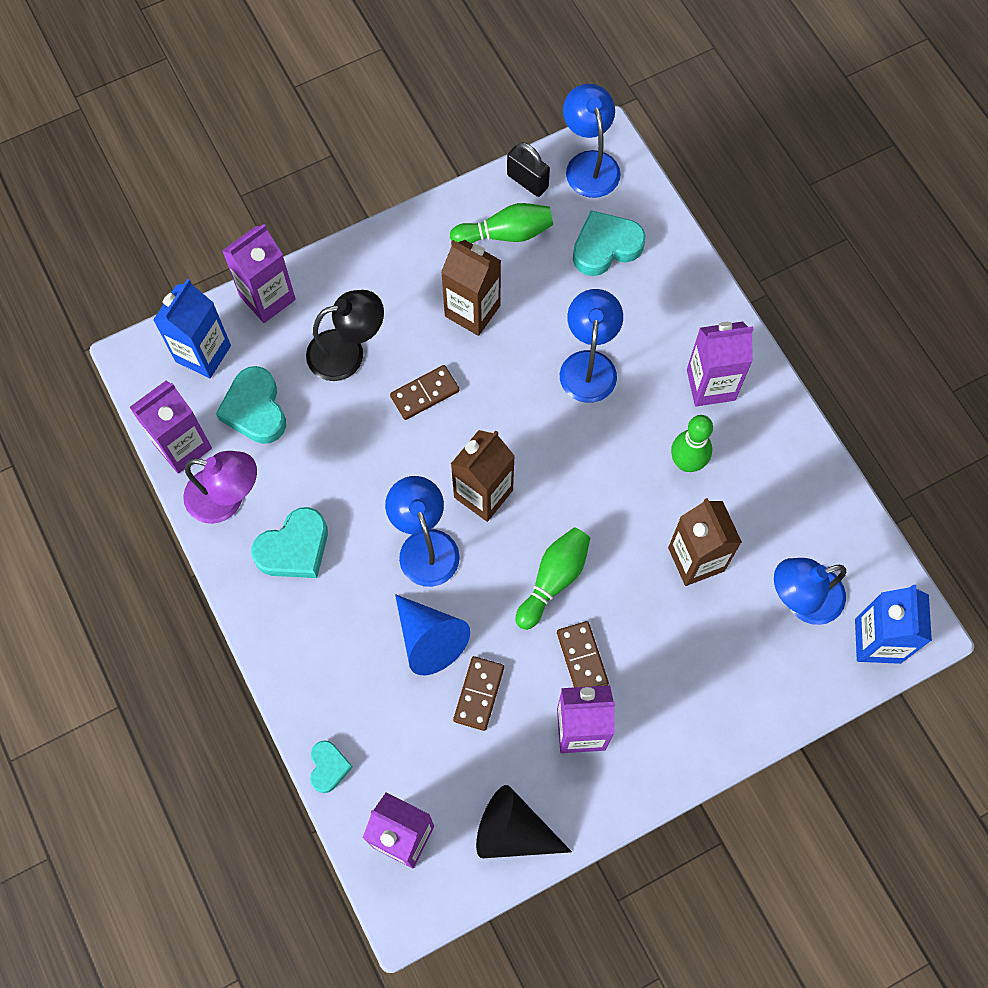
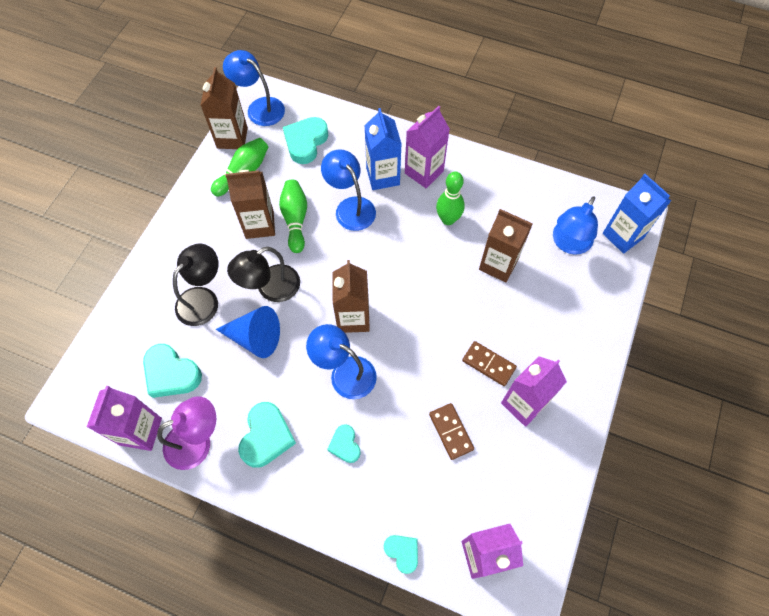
camera: 40 degrees left, 5 degrees down
(203, 353) = (109, 366): blue carton -> blue carton (383, 176)
(267, 298) = (125, 304): purple carton -> none
(362, 619) = (345, 445): none -> turquoise heart
(424, 393) = (270, 288): brown domino -> black lamp
(429, 639) = (395, 424): blue cone -> blue cone (255, 338)
(513, 831) = (541, 494): black cone -> none
(527, 181) = (232, 138): black padlock -> brown carton
(553, 580) = (434, 334): green bowling pin -> green bowling pin (295, 220)

